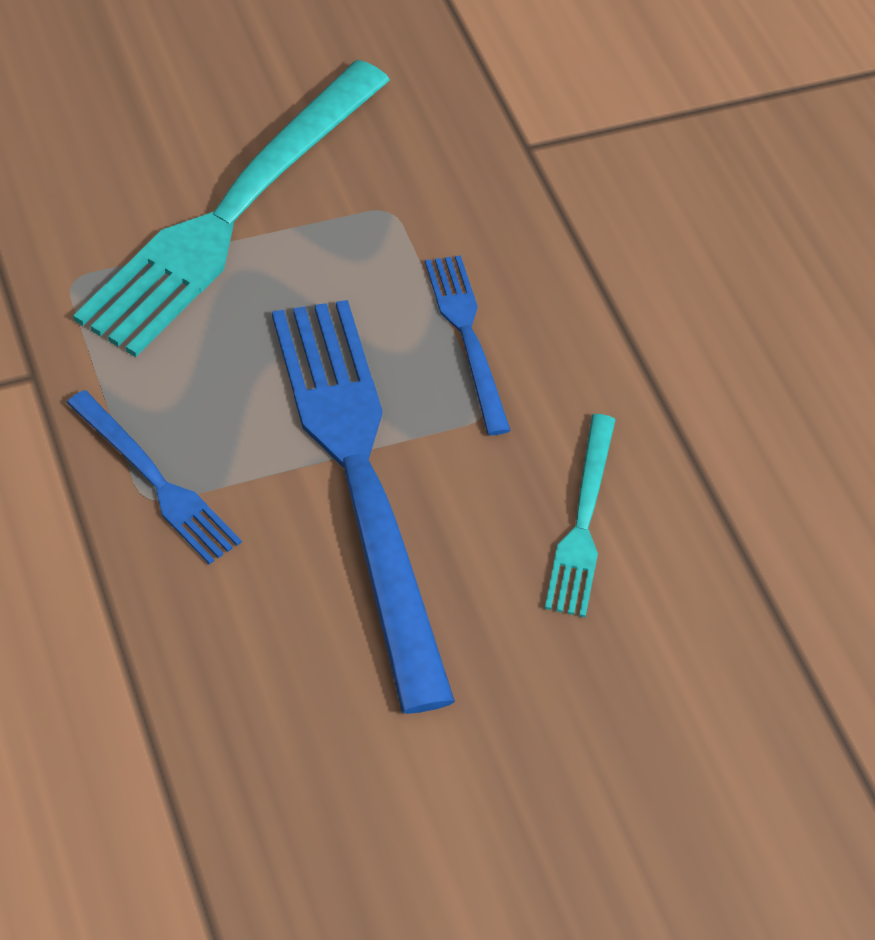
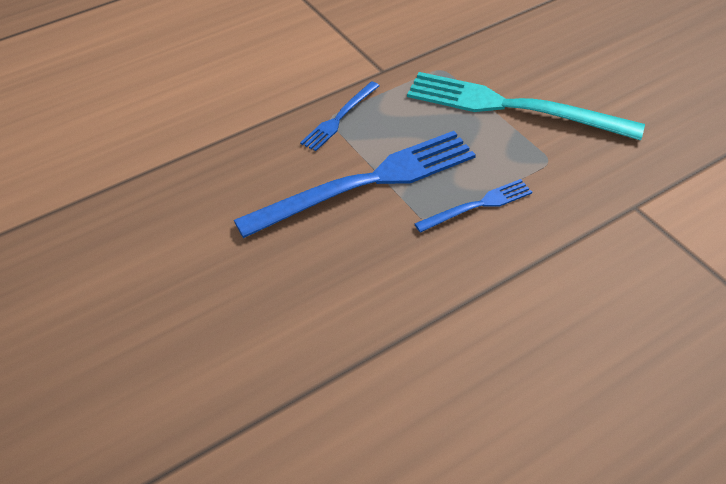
camera: 85 degrees right, 5 degrees down
(582, 521) = (373, 273): turquoise fork -> none

